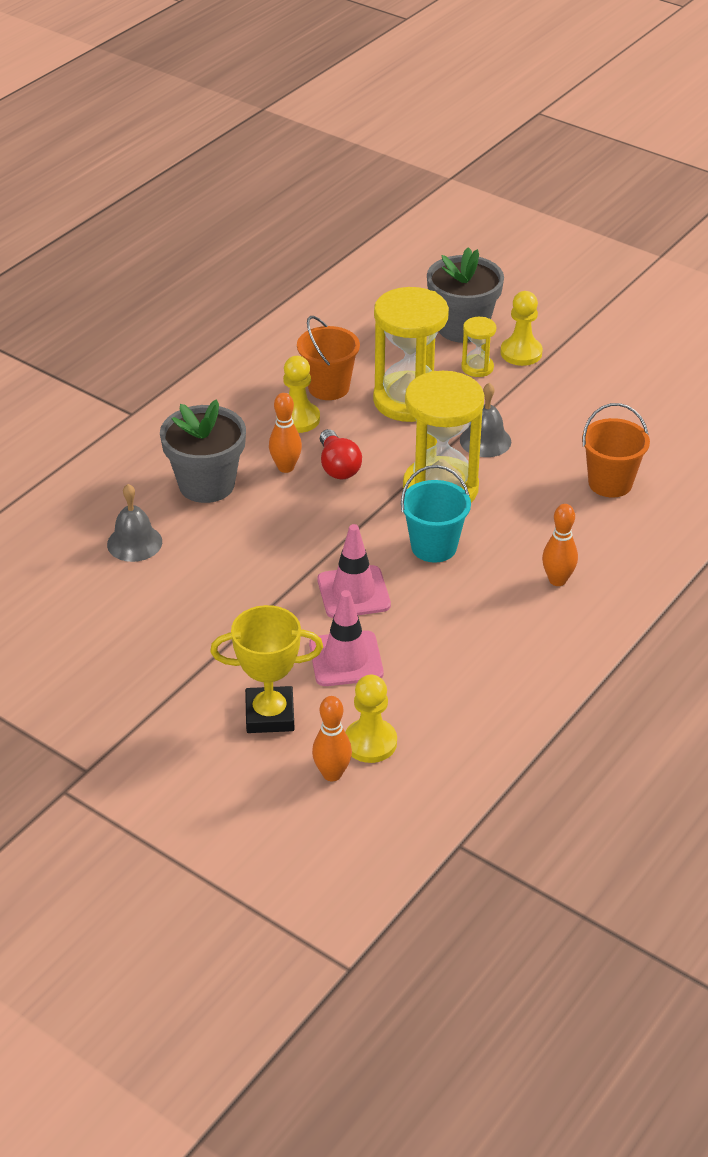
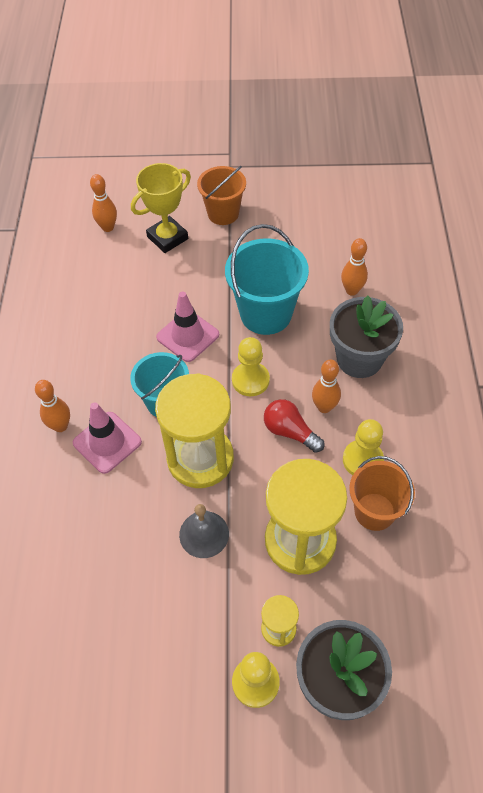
camera: 145 degrees right, 15 degrees up
(134, 543) = (352, 290): grey bell -> orange bowling pin
(249, 569) = (266, 314): none -> turquoise bucket
(346, 659) = (154, 291): pink traffic cone -> pink traffic cone (107, 442)
(370, 742) = (101, 253): yellow pawn -> yellow pawn (250, 380)
(610, 483) = (73, 551): orange bucket -> orange bucket (223, 213)

